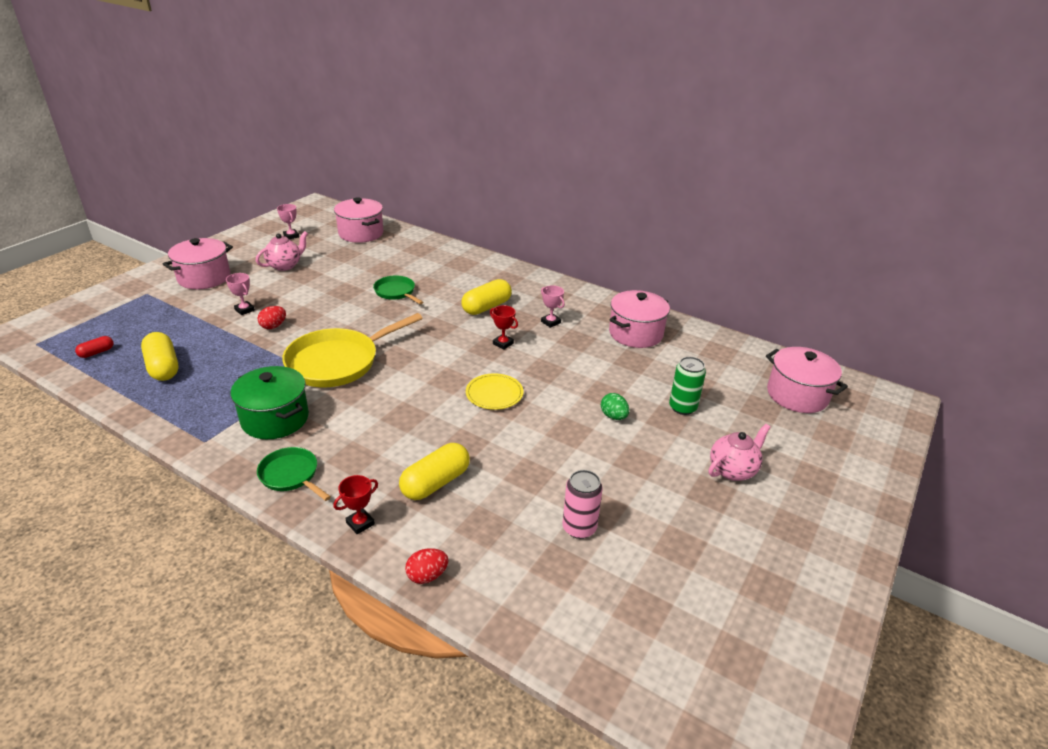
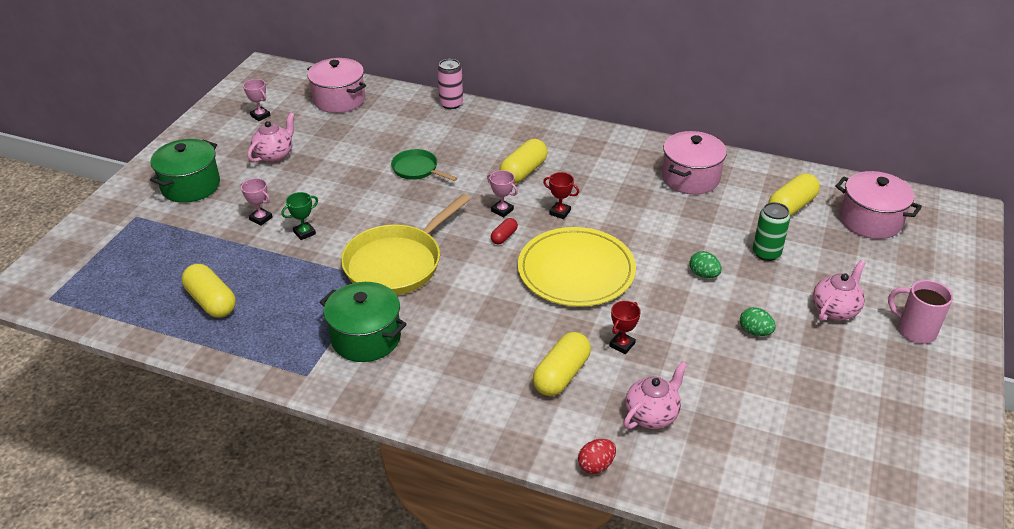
camera: 10 degrees left, 5 degrees up
(96, 352) = (126, 297): red capsule -> red capsule (504, 237)
(204, 278) = (190, 186): pink pot -> green pot
(273, 326) = (304, 233): red egg -> green trophy
(291, 475) = (416, 394): green pan -> none
(360, 523) = (509, 428): red trophy -> red trophy (622, 345)
(494, 394) = (576, 271): yellow plate -> yellow plate, size x1.94
(506, 537) = (652, 415): none -> pink teapot
(550, 322) = (598, 179): pink trophy -> pink trophy (502, 210)
(579, 528) = (715, 393): pink can -> pink can (451, 104)
(643, 476) = (755, 332): none -> green egg
(722, 371) = (791, 207): none -> yellow capsule
(810, 504) = (914, 330): none -> pink mug

